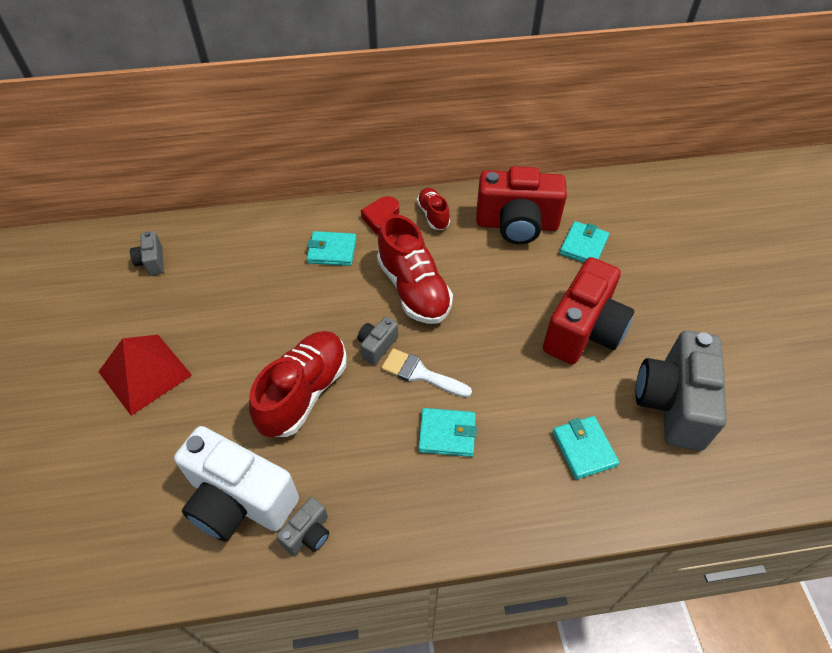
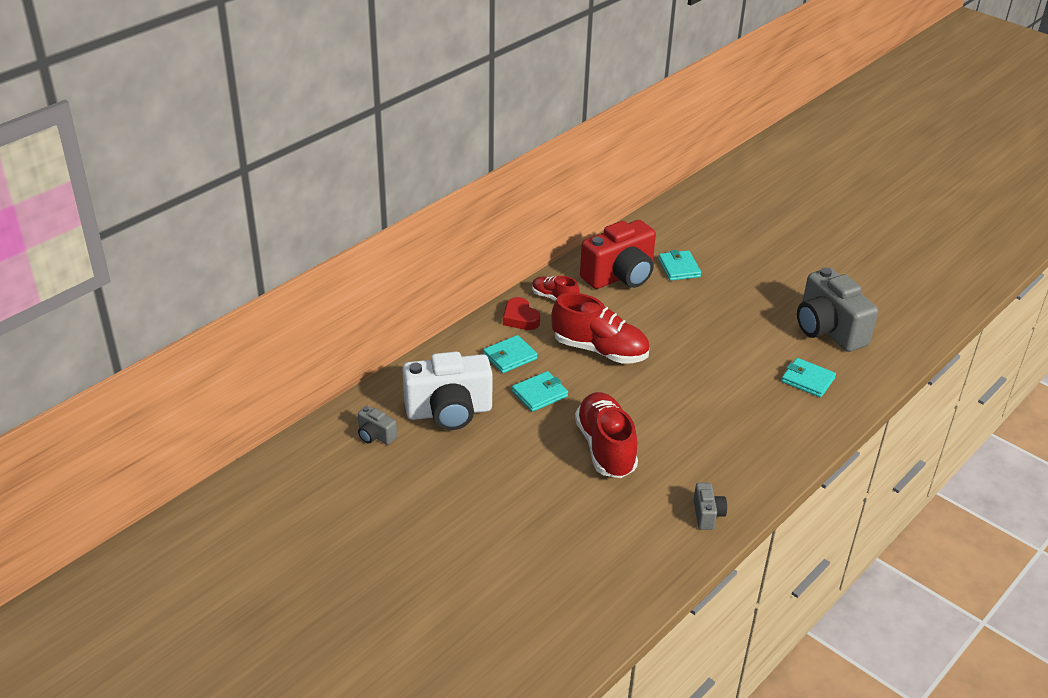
camera: 40 degrees left, 15 degrees down
(145, 373) = (476, 502): red pyramid -> none
(239, 500) = (642, 526): white camera -> white camera (449, 412)
(377, 346) = (619, 396): grey camera -> none
(420, 374) = (666, 395): white brush -> none
(447, 434) = (723, 417): turquoise wallet -> turquoise wallet (540, 394)
(583, 331) = (736, 318): red camera -> none

